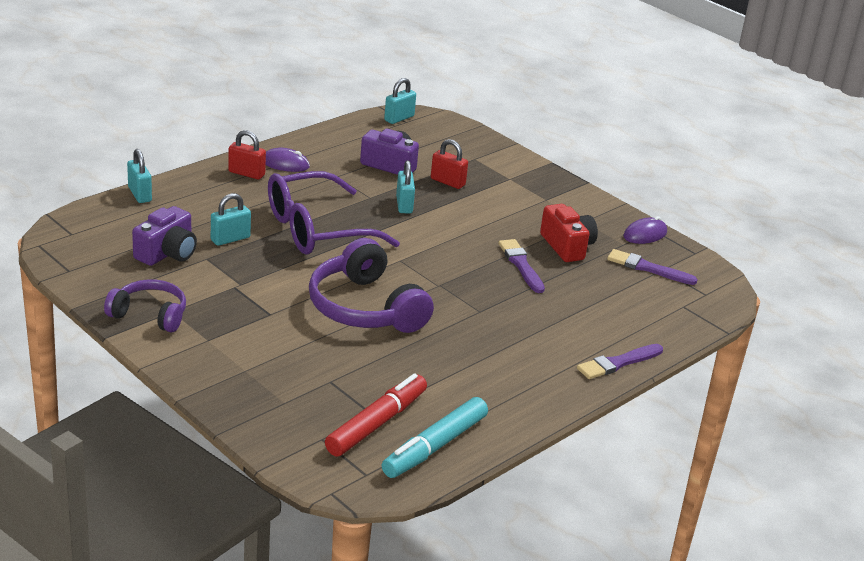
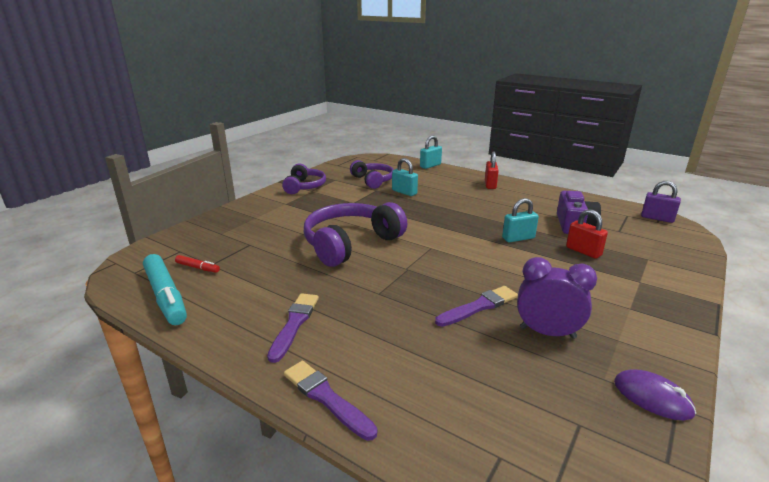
camera: 80 degrees right, 5 degrees down
(167, 253) = (373, 180): purple camera -> purple headphones
(285, 164) = (519, 192): purple mouse -> none
(318, 229) = (444, 214): purple glasses -> none
(376, 423) = (198, 267): red marker -> red marker, size x0.47
(399, 118) = (657, 218): turquoise padlock -> purple padlock
(435, 447) = (166, 296): turquoise marker -> turquoise marker turned 150 degrees counterclockwise
(447, 182) = (583, 251): red padlock -> red padlock turned 60 degrees counterclockwise
(567, 246) = (547, 333): red camera -> purple clock
(648, 268) = (566, 408): purple brush -> purple brush (294, 324)

